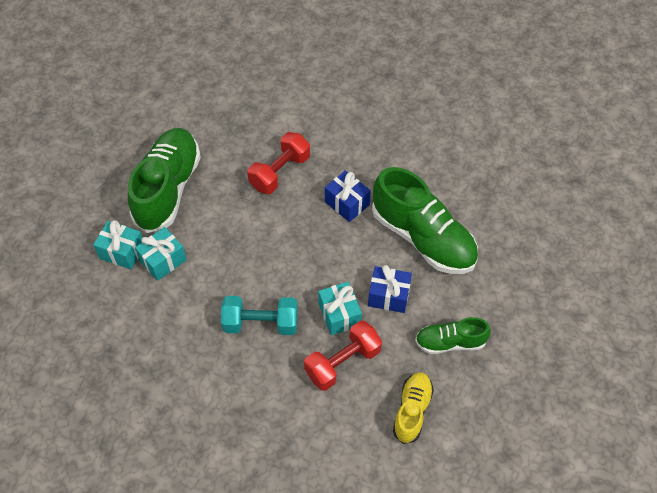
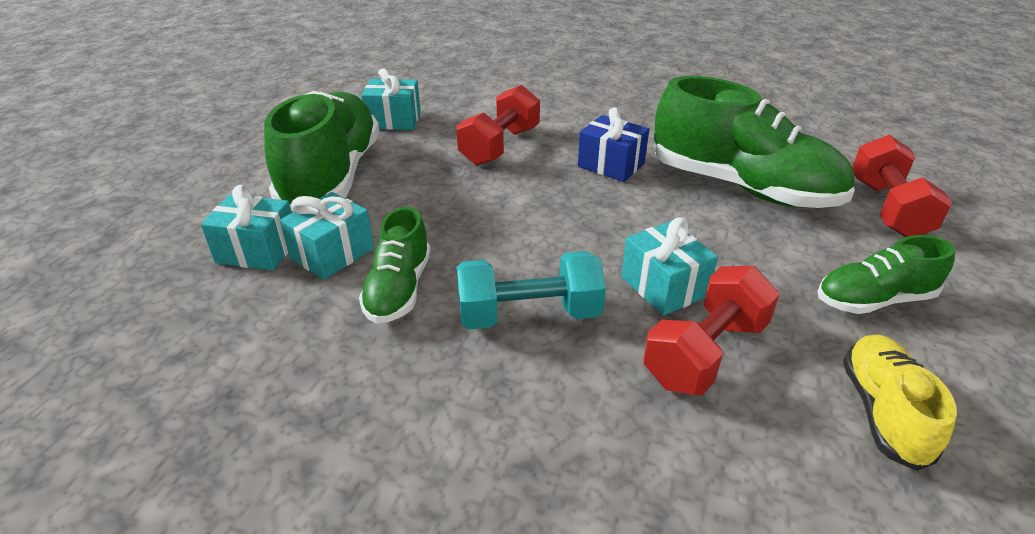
camera: 10 degrees left, 20 degrees down
(196, 294) = (398, 289): none -> green shoe
(214, 132) = (394, 120): none -> turquoise gift
(388, 296) = (732, 254): blue gift -> none
(504, 272) = (887, 208): none -> red dumbbell

